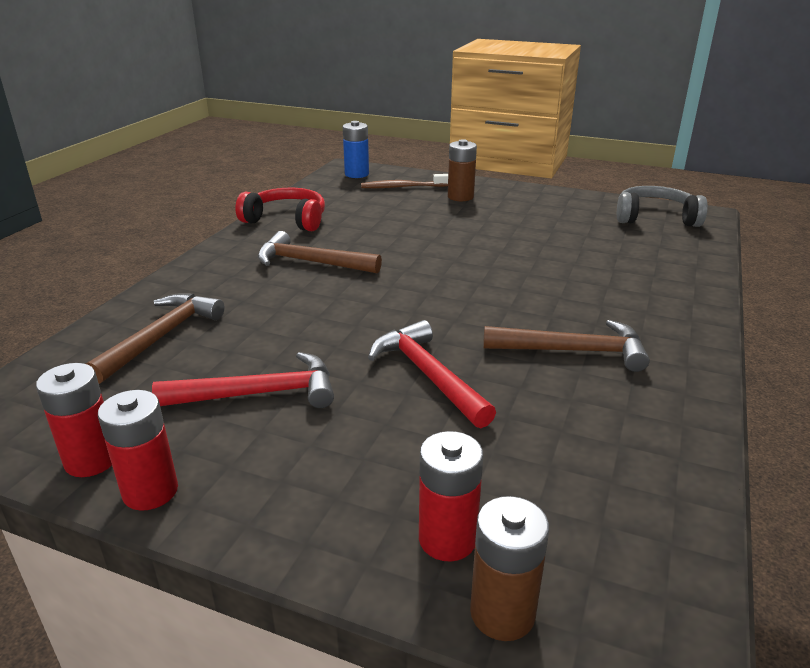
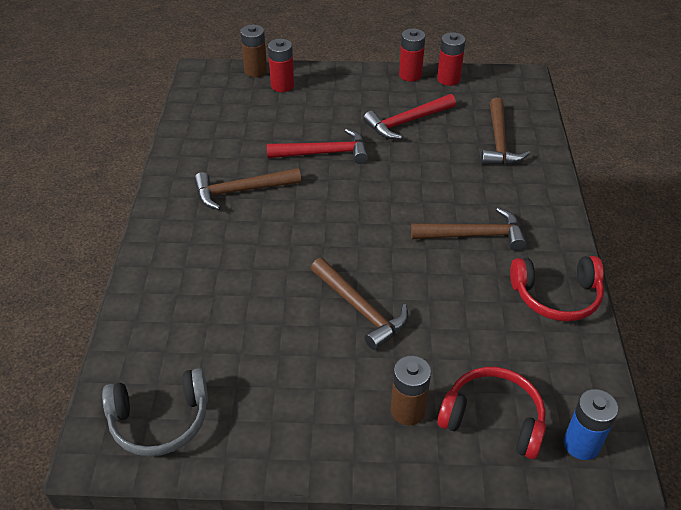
camera: 160 degrees right, 15 degrees up
(403, 187) = (493, 419): brown toothbrush -> red headphones
(428, 375) = (324, 153): red hammer -> red hammer turned 45 degrees counterclockwise
(466, 239) = (360, 309): none -> brown hammer

